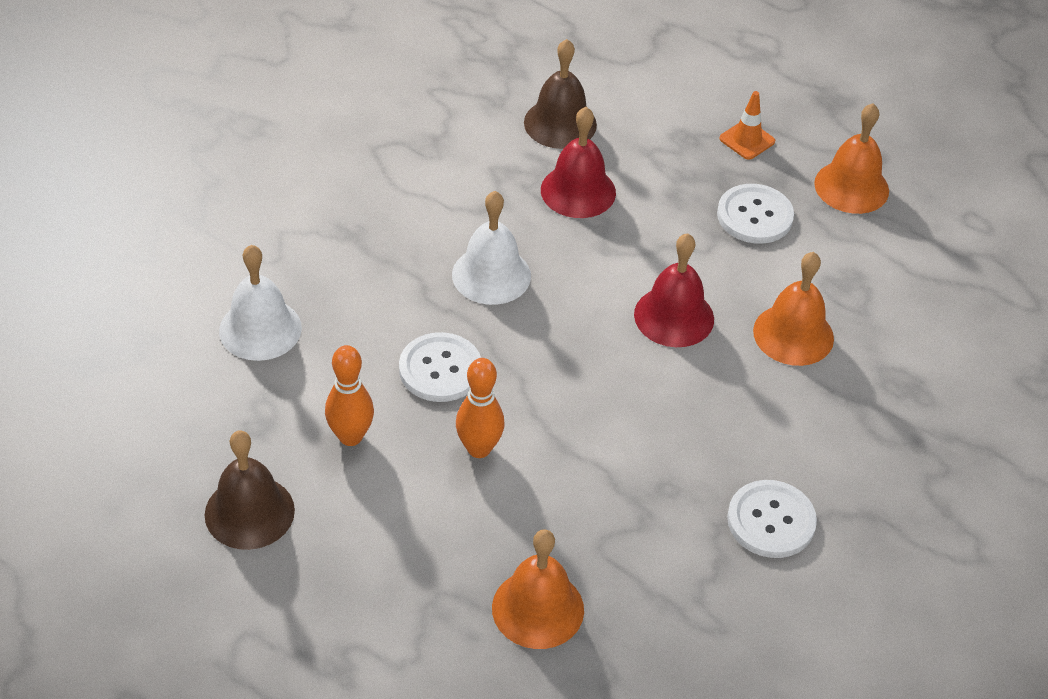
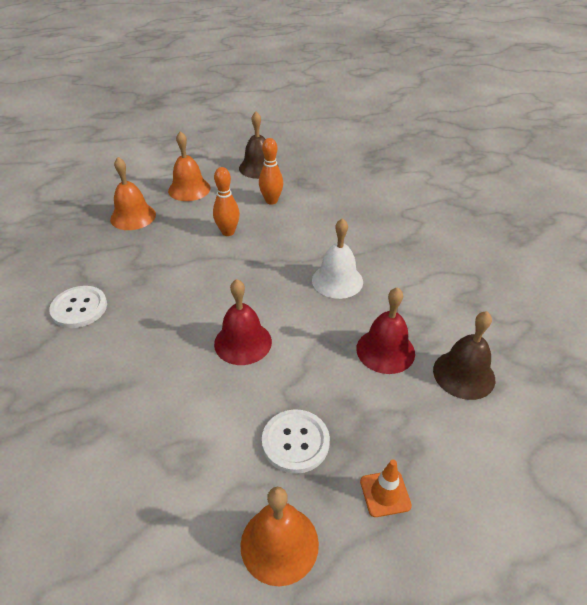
camera: 125 degrees right, 5 degrees down
(260, 329) = (357, 197): white bell -> none
(440, 369) = (286, 238): white button -> none
(793, 334) = (176, 395): orange bell -> orange bell (189, 189)

